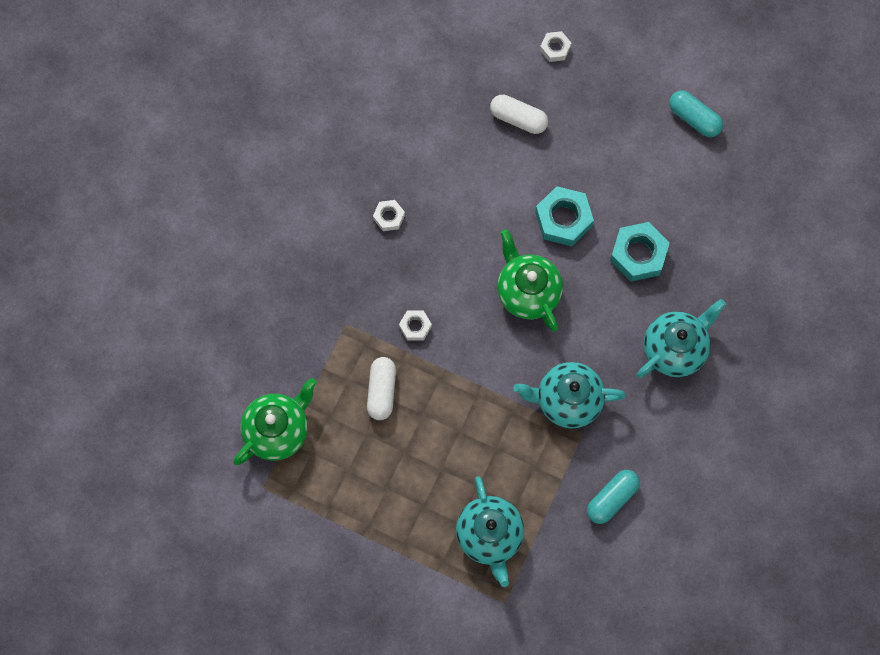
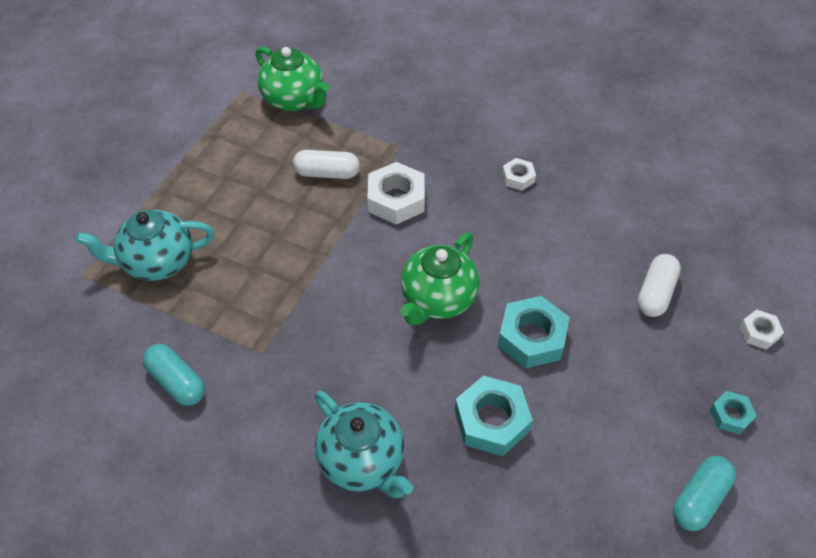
camera: 90 degrees right, 20 degrees down
(415, 326) = (396, 199): white nut -> white nut, size x1.83
(527, 291) = (438, 299): green teapot -> green teapot turned 150 degrees clockwise
(567, 400) = (303, 337): turquoise teapot -> none
(628, 84) = (730, 415): none -> turquoise nut

